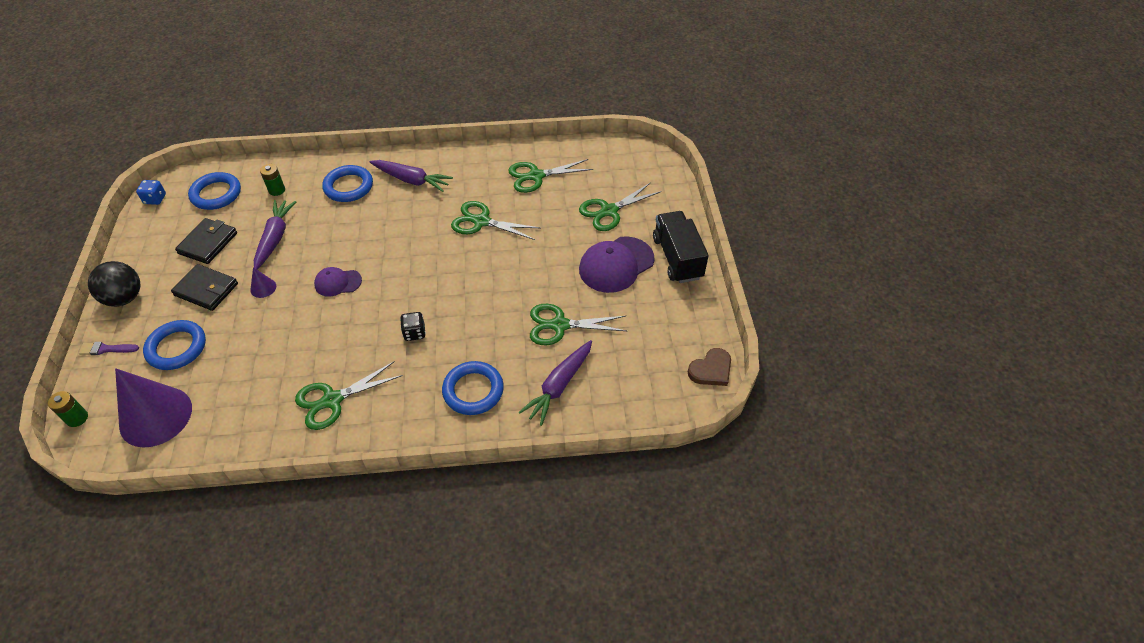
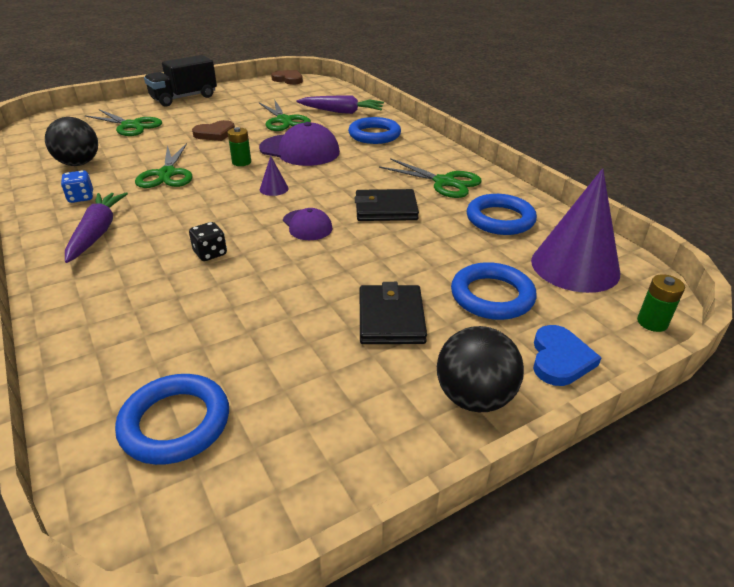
camera: 115 degrees left, 15 degrees down
(106, 349) = (560, 359): purple brush -> blue heart
(155, 199) = (220, 525): blue dice -> blue dice (81, 198)
(208, 243) = (305, 364): black wallet -> black wallet (386, 209)
(263, 288) = (352, 272): purple cone -> purple cone (274, 189)
(275, 238) = (259, 300): purple carrot -> none
(277, 190) = (145, 346): green battery -> green battery (241, 162)
(348, 187) = (121, 277): blue ring -> blue ring (500, 219)
(414, 333) = (339, 168): black dice -> black dice (210, 253)
(536, 176) = (79, 163): green scissors -> black ball
(554, 264) = (215, 134): none -> brown heart
(616, 265) = (202, 114): purple cap -> purple cap (300, 150)

